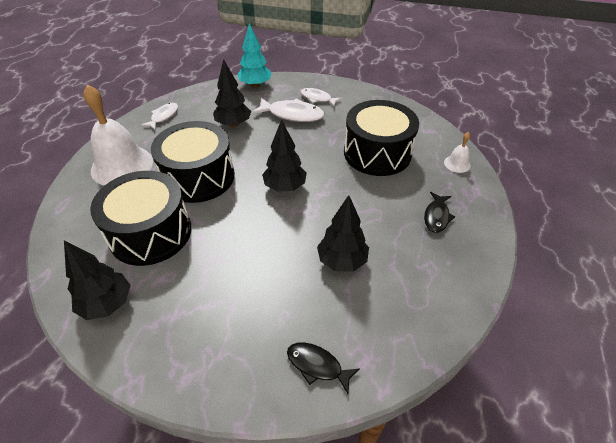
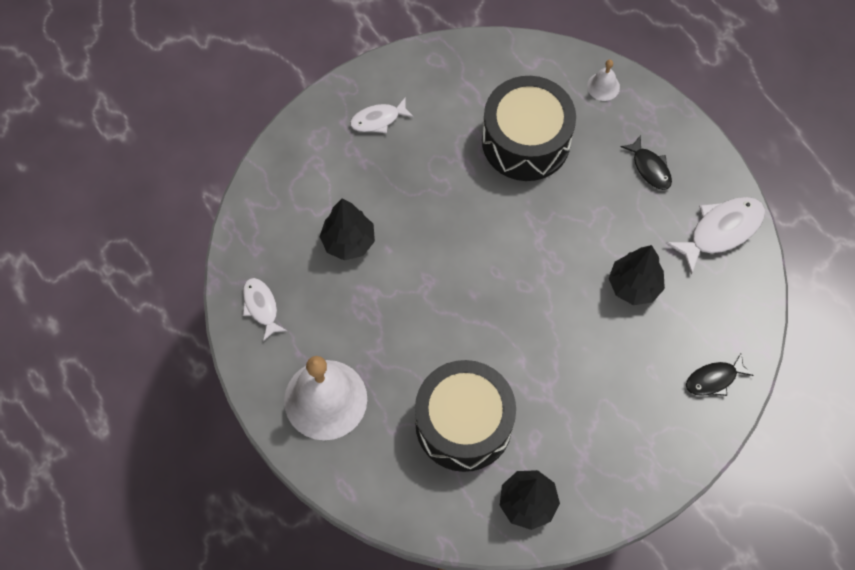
camera: 50 degrees left, 20 degrees up
(198, 177) = (414, 333): black drum -> none
(255, 85) = (285, 165): turquoise tree -> none
(285, 187) = (501, 263): black tree -> none
(292, 115) = (386, 169): white fish -> white fish (721, 231)

